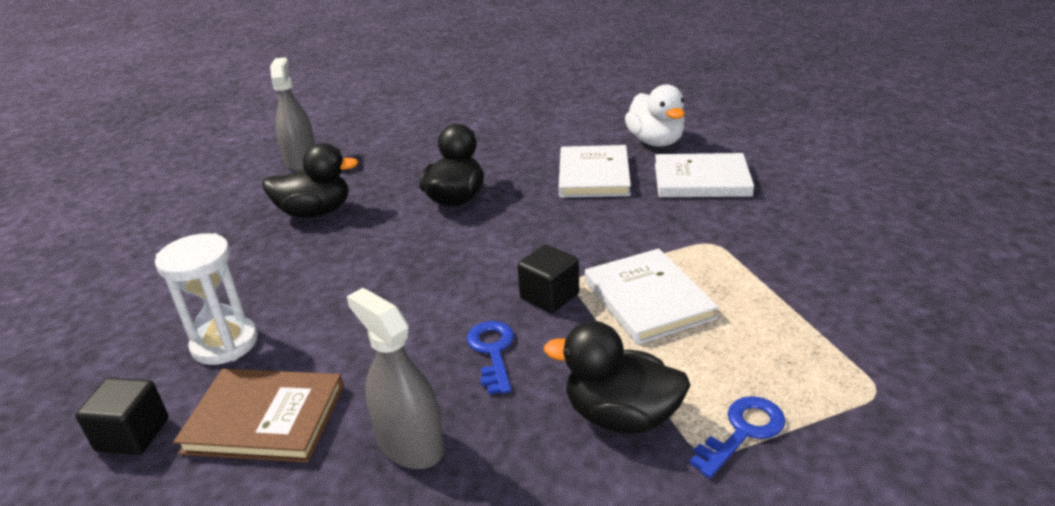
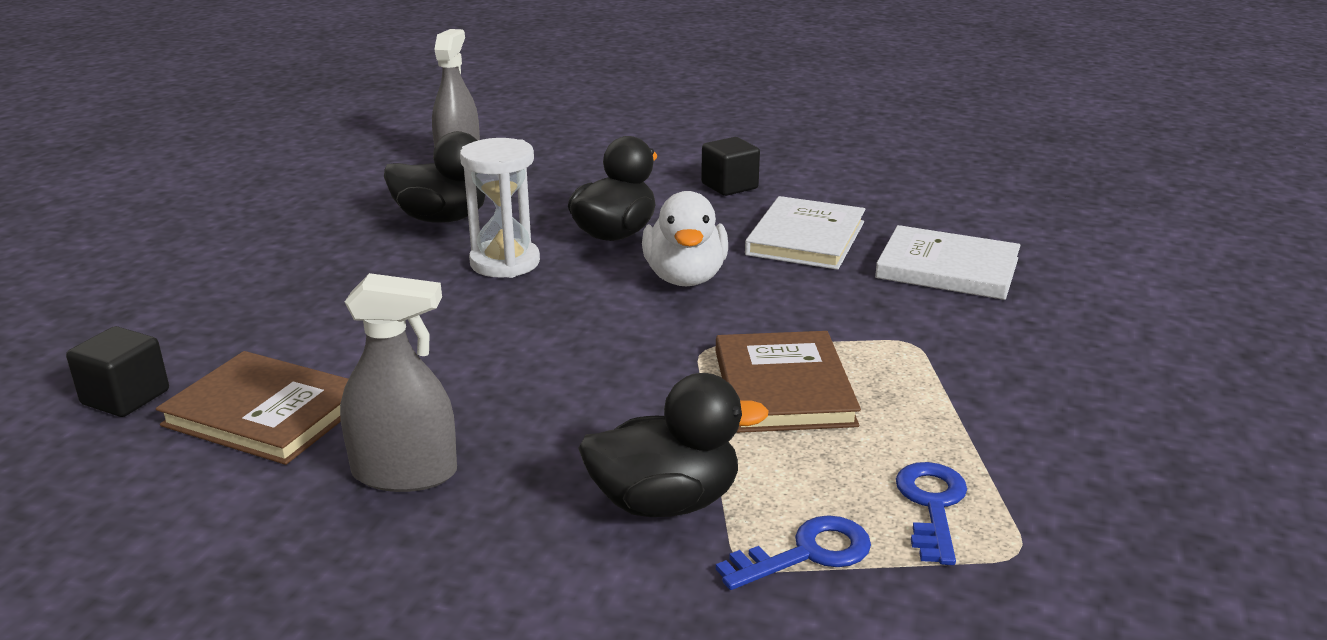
camera: 15 degrees right, 5 degrees down
(225, 343) = (266, 331): white hourglass -> white hourglass (505, 263)
(410, 444) = (404, 473): grey spray bottle -> grey spray bottle turned 120 degrees clockwise
(492, 352) = (556, 402): blue key -> blue key (932, 505)
(549, 296) = (662, 359): black cube -> black cube (729, 186)
(621, 416) = (665, 502): black duck -> black duck turned 135 degrees clockwise
(648, 299) = (783, 387): white book -> brown book
(655, 142) = (915, 214): white duck -> white duck (685, 278)

